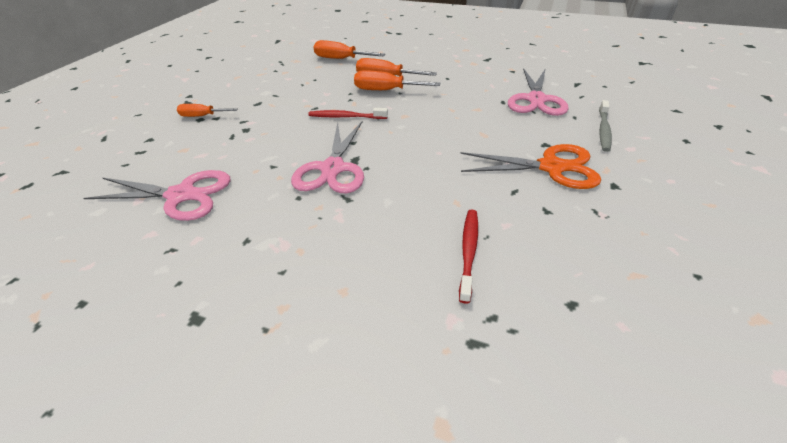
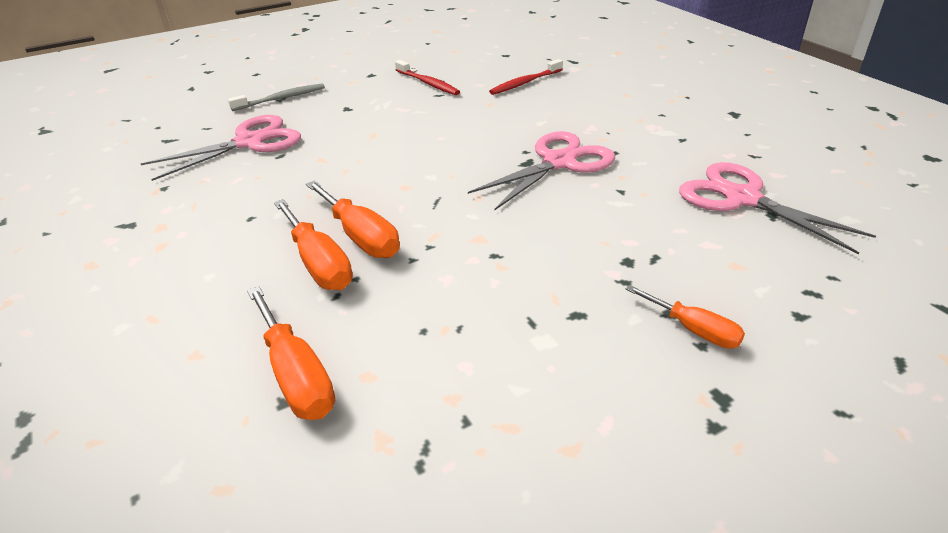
camera: 140 degrees left, 5 degrees down
(346, 117) = (473, 217): red toothbrush -> red toothbrush (428, 83)
(551, 167) = (382, 95): orange scissors -> none

